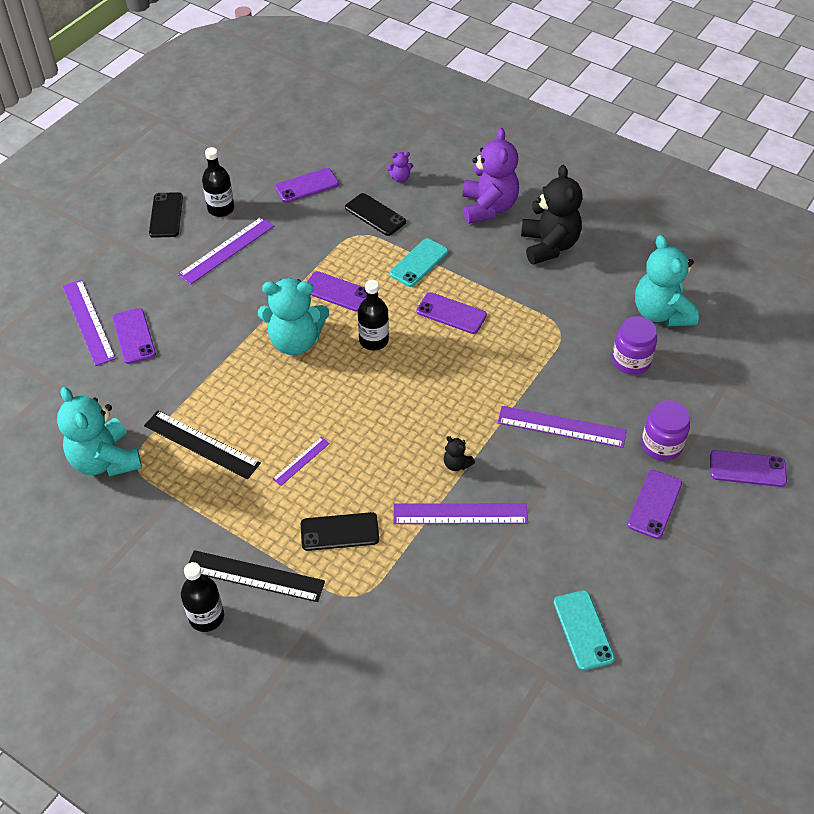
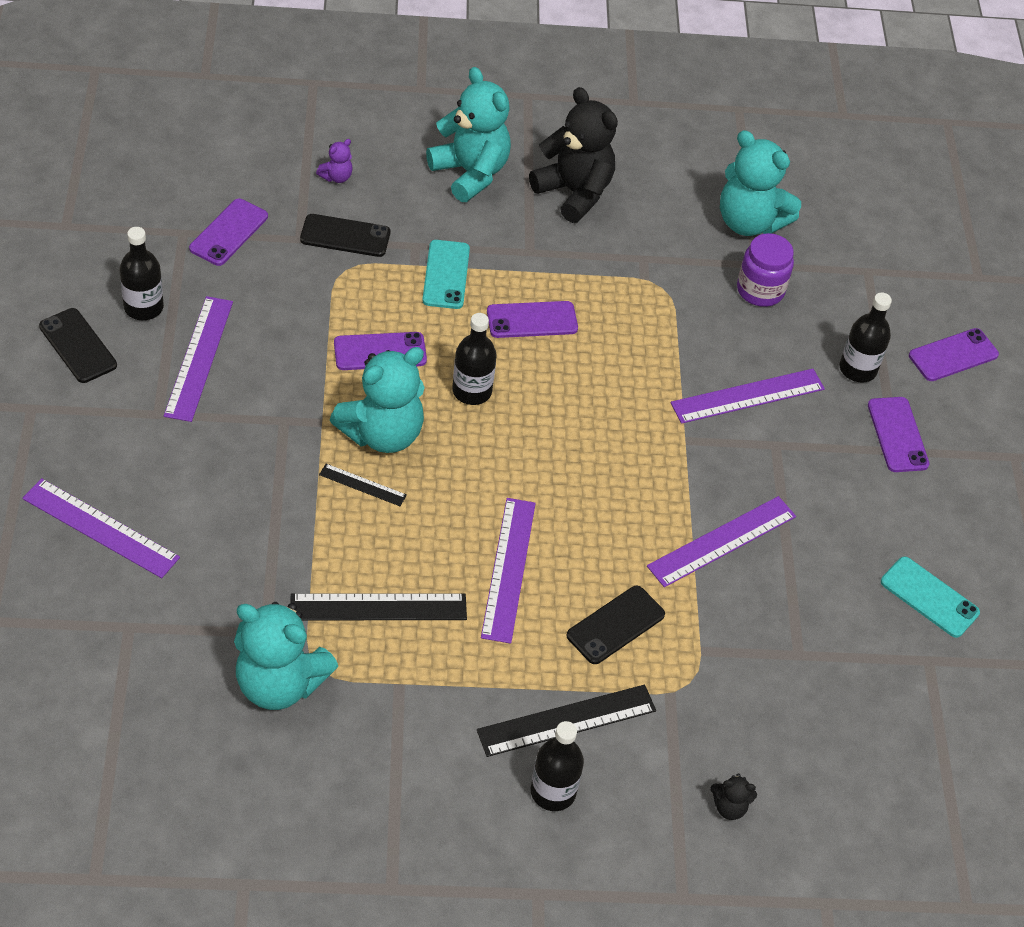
camera: 40 degrees left, 0 degrees up
(134, 336) = (177, 518): purple phone -> none
(256, 366) = (362, 485): none -> black ruler
(301, 461) = (508, 569): purple ruler -> purple ruler, size x1.88
(456, 464) = (675, 489): black teddy bear -> black teddy bear (729, 807)
(488, 207) = (470, 173): purple teddy bear -> turquoise teddy bear
(661, 445) = (857, 369): purple jar -> black bottle

